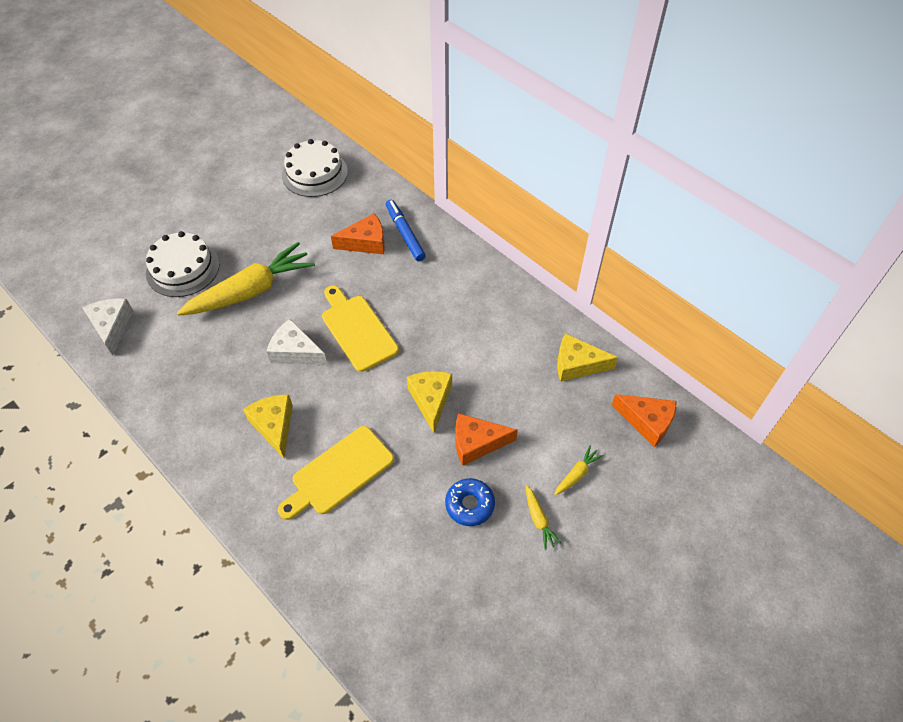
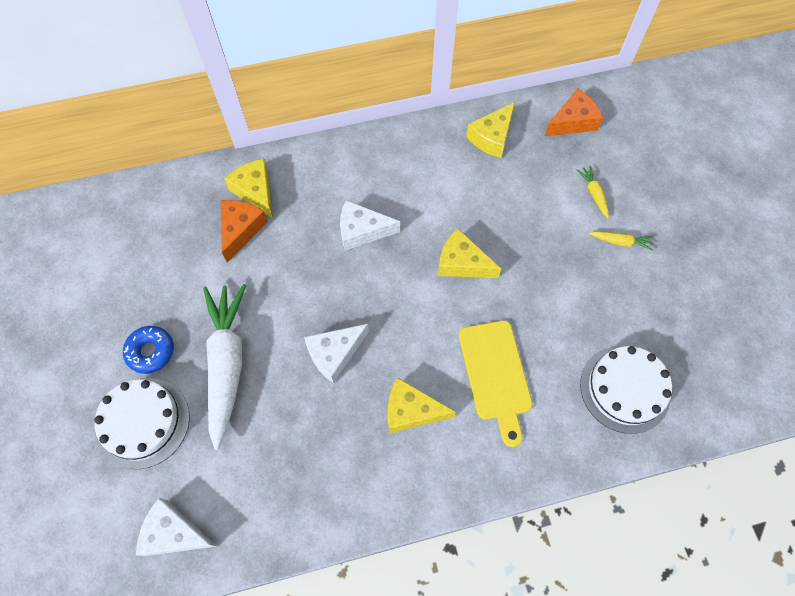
camera: 60 degrees left, 10 degrees up
(251, 291) = (227, 363): yellow carrot -> white carrot
(314, 173) = (107, 233): white cake -> white cake (625, 389)
(357, 329) = (344, 286): yellow cutting board -> none
(405, 234) = (255, 191): blue marker -> yellow cheese
(415, 316) = (362, 231): none -> white cheese
(469, 505) = (582, 285): blue donut -> blue donut (151, 351)
(476, 443) = (526, 249): orange cheese -> none

